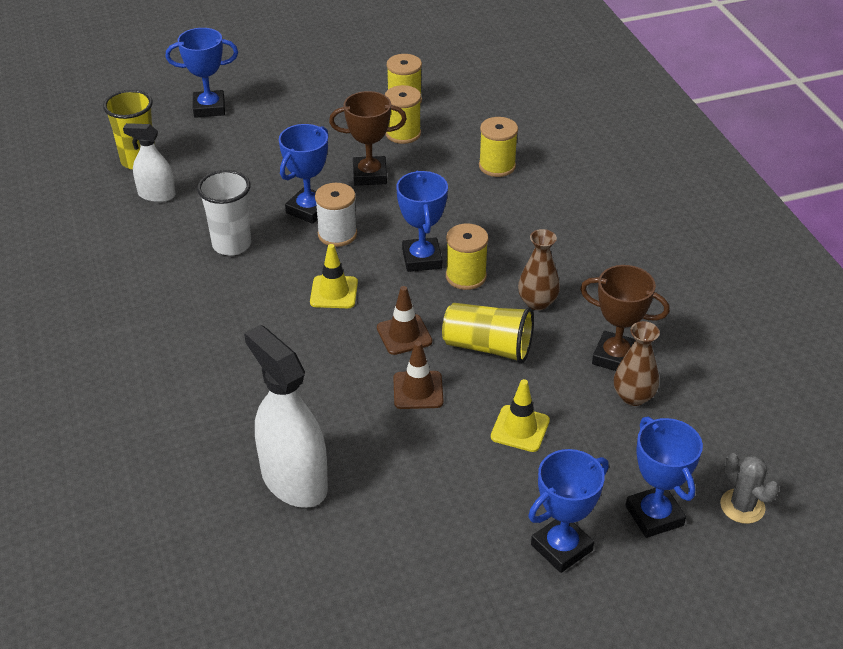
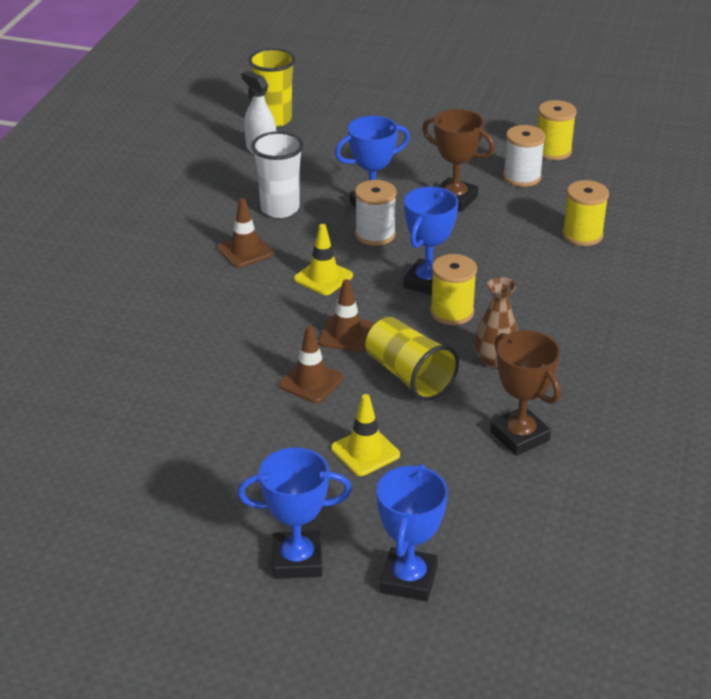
camera: 35 degrees right, 5 degrees down
(209, 108) = (373, 99): blue trophy -> none
(242, 298) = (245, 251): none -> brown traffic cone
(294, 480) = (140, 401): white spray bottle -> none
(403, 133) = (522, 177): yellow spool -> white spool
(633, 396) = (499, 476): brown vase -> none
(742, 506) = (502, 616): grey cactus -> none

